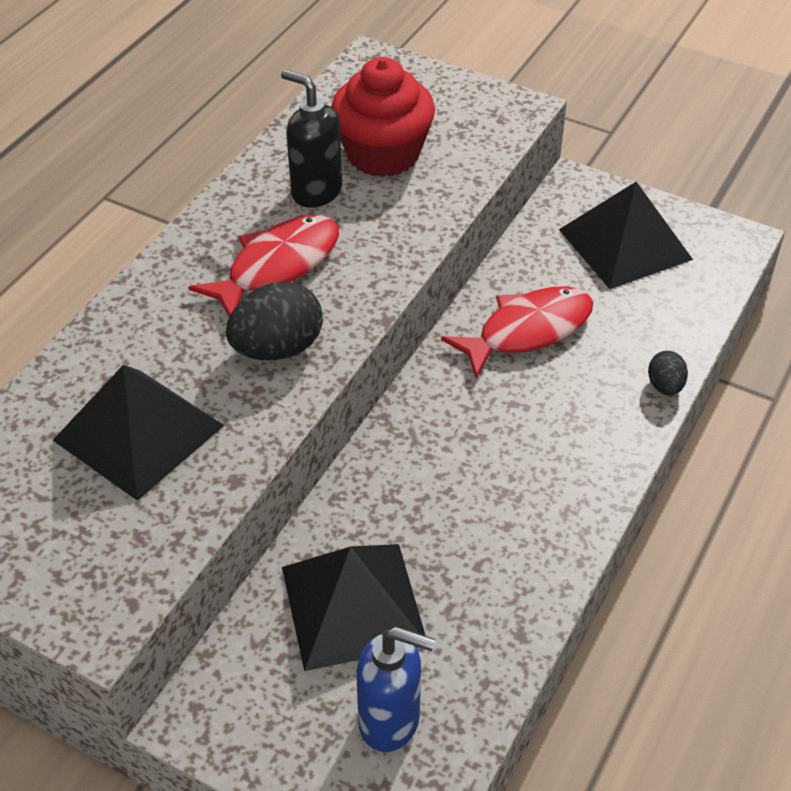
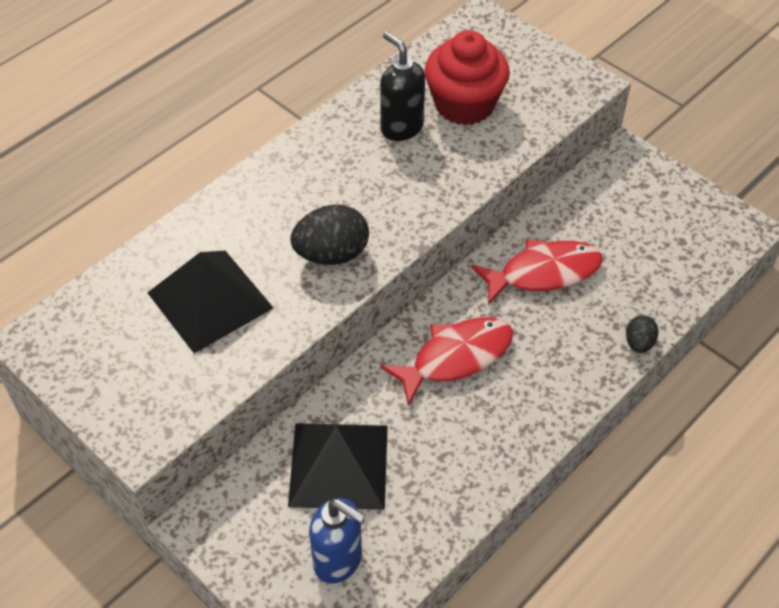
camera: 15 degrees right, 5 degrees up
(277, 266) = (352, 185): red fish -> red fish (456, 357)
(625, 244) = (648, 214): black pyramid -> none

